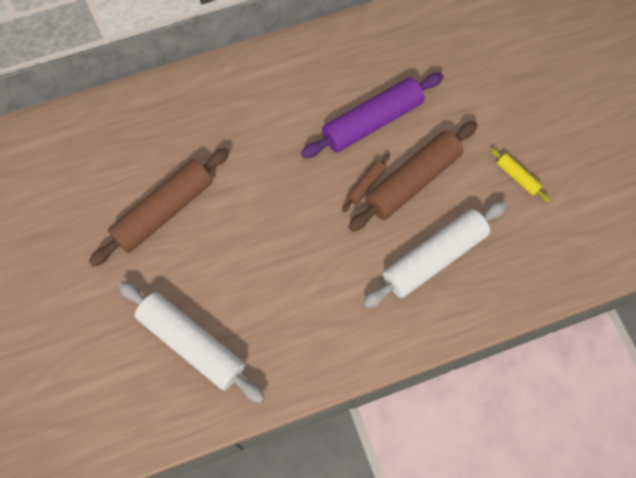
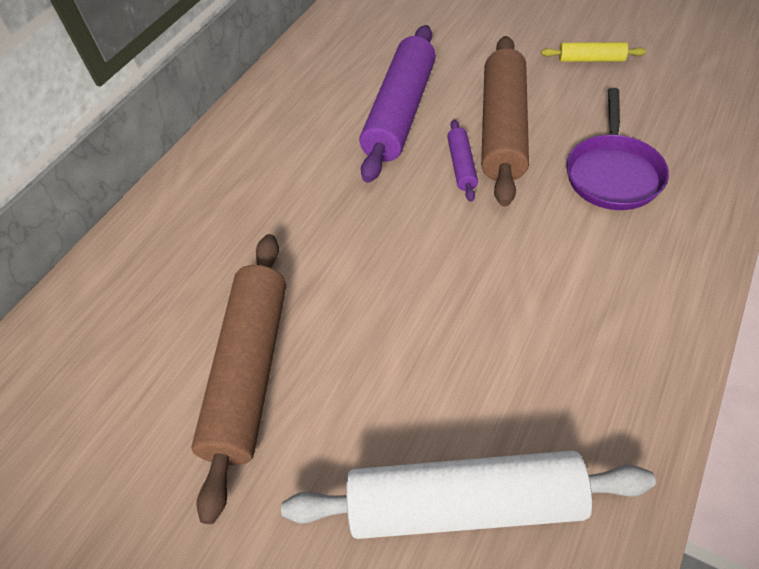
camera: 35 degrees left, 15 degrees down
(365, 185) = (462, 166): brown rolling pin -> purple rolling pin
(434, 258) = (613, 173): white rolling pin -> purple pan

